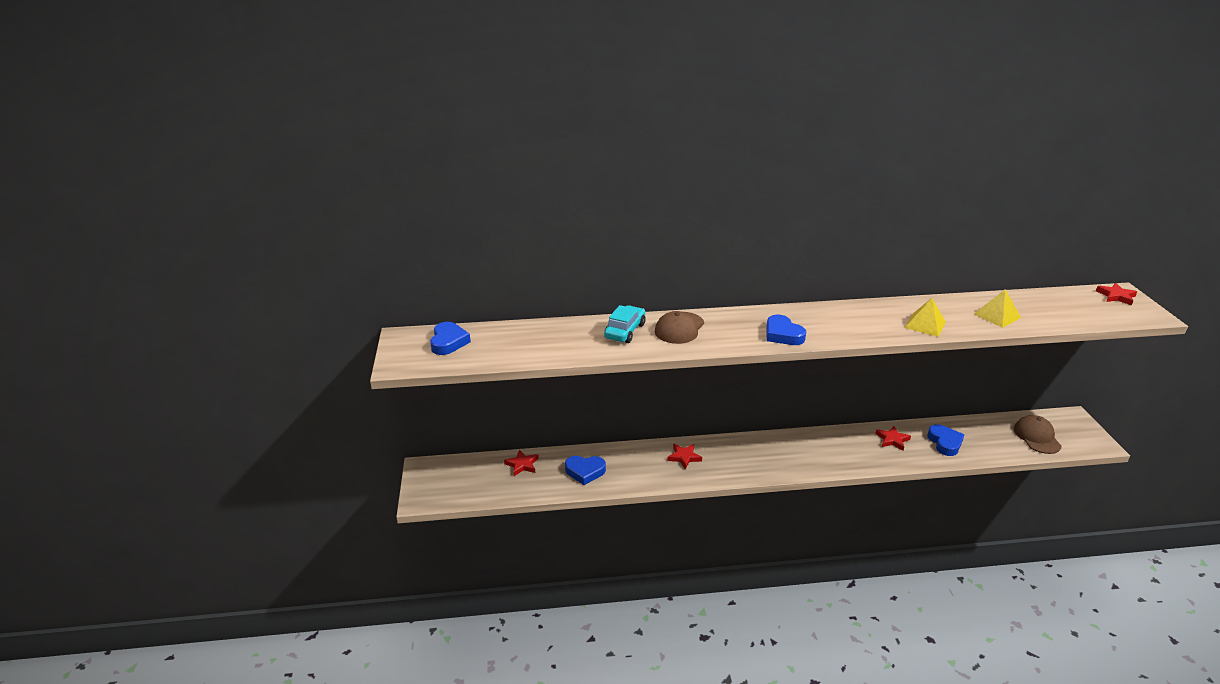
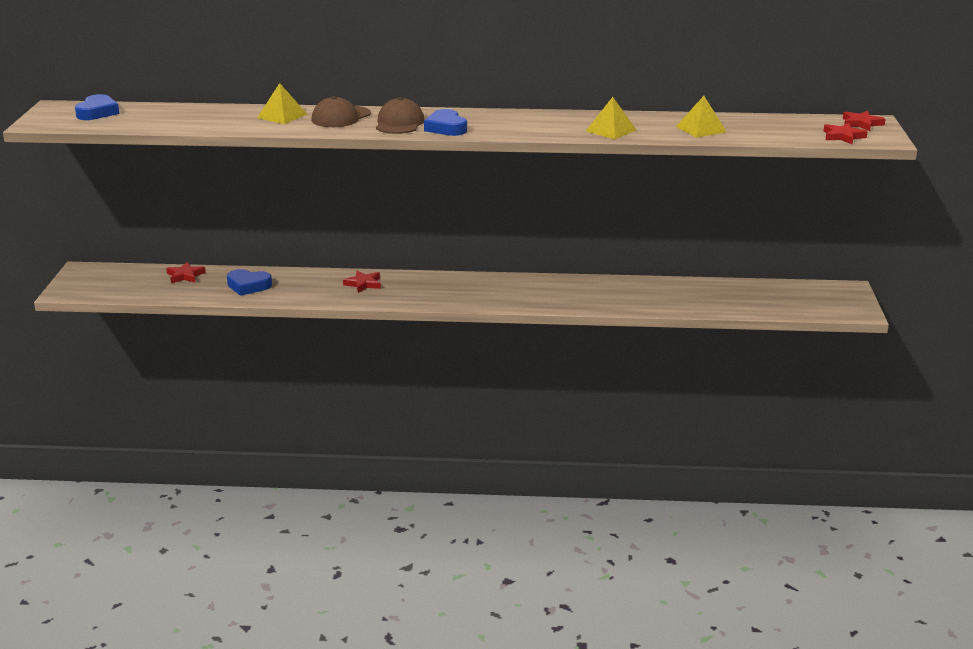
camera: 10 degrees right, 5 degrees down
(625, 331) = (282, 116): turquoise car -> yellow pyramid
(892, 440) = (611, 289): red star -> red star (843, 136)
(945, 443) = (671, 296): blue heart -> none
(1037, 437) = (787, 300): brown cap -> brown cap (399, 123)

